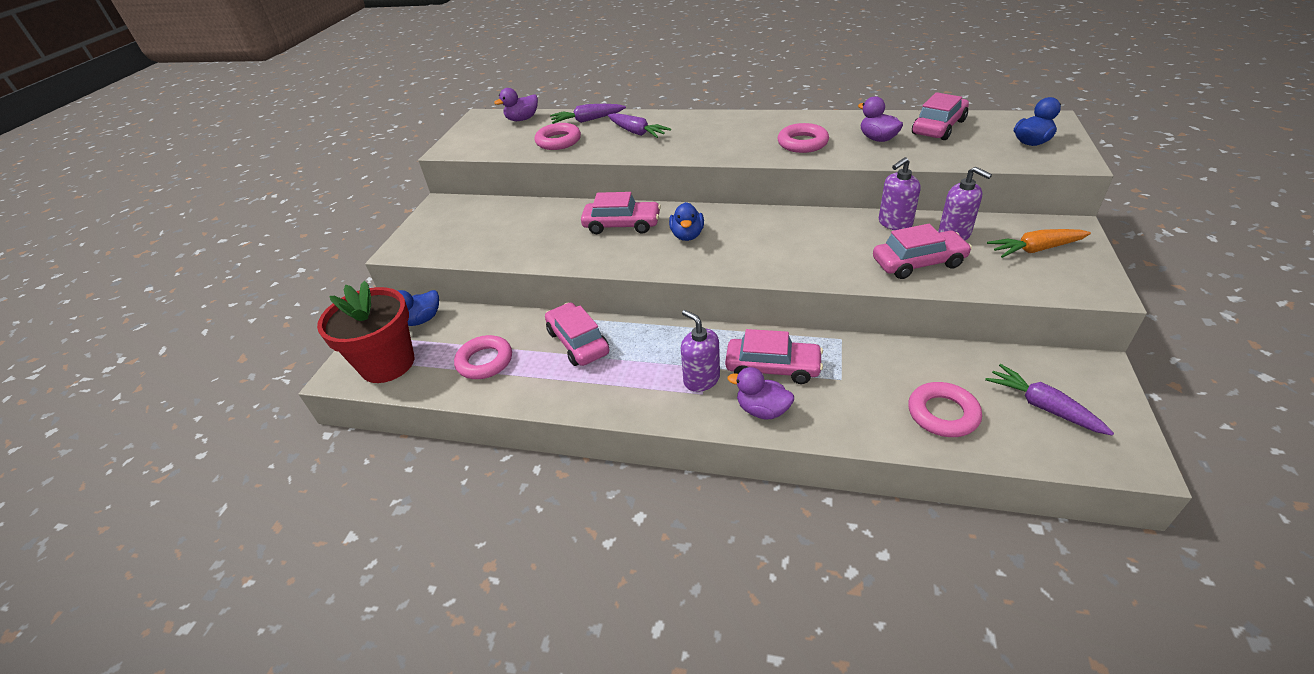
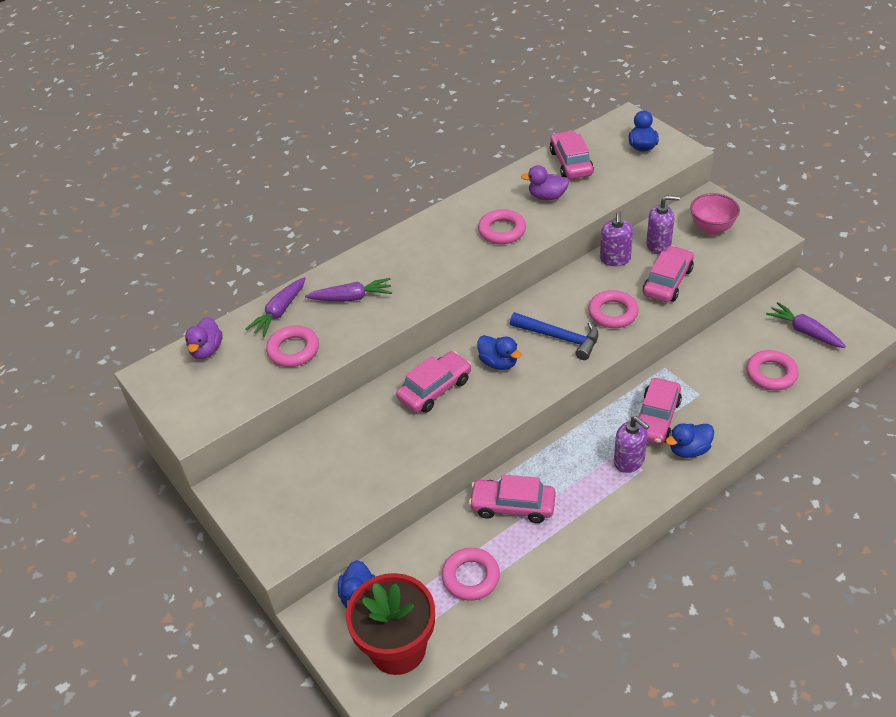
camera: 50 degrees left, 5 degrees up
(701, 379) = (629, 461): purple soap dispenser -> purple soap dispenser turned 135 degrees counterclockwise
(757, 247) = (560, 338): none -> blue hammer
(762, 410) = (689, 450): purple duck -> blue duck
(772, 368) = (656, 418): pink car -> pink car turned 150 degrees clockwise
(829, 256) = (613, 313): none -> pink ring
(1035, 249) = (711, 228): orange carrot -> pink bowl
(1043, 406) = (804, 331): purple carrot -> purple carrot turned 45 degrees clockwise

